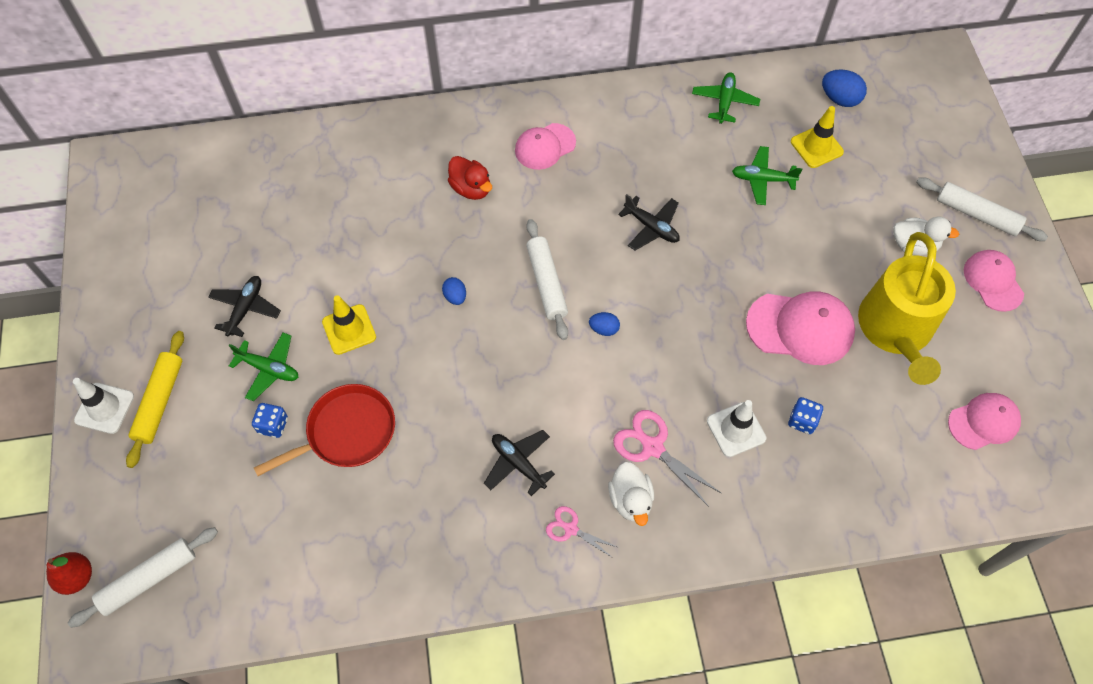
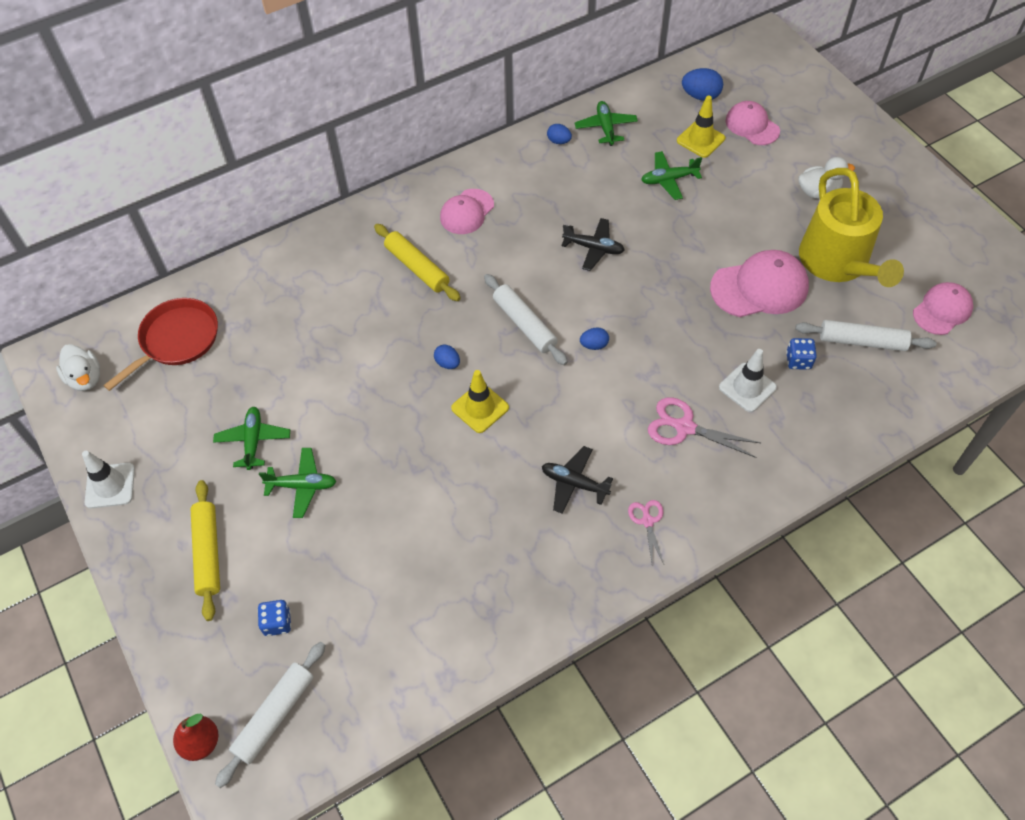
camera: 20 degrees left, 5 degrees down
(104, 408) = (155, 578): white traffic cone -> white traffic cone (110, 485)
(245, 308) = (253, 441): black plane -> green plane
(273, 425) = (330, 533): blue dice -> blue dice (277, 623)
(347, 432) = (404, 514): red pan -> red pan (177, 340)
(349, 329) = (362, 425): yellow traffic cone -> yellow traffic cone (480, 408)
(471, 188) = (417, 268): red duck -> yellow rolling pin
(570, 529) = (647, 521): pink scissors -> pink scissors turned 75 degrees clockwise
(630, 500) = (687, 477): white duck -> white duck (85, 378)
(670, 101) = (559, 141): none -> blue egg
(977, 214) = (855, 152): white rolling pin -> white rolling pin (862, 341)
(993, 281) = (894, 199): pink cap -> pink cap (752, 126)

